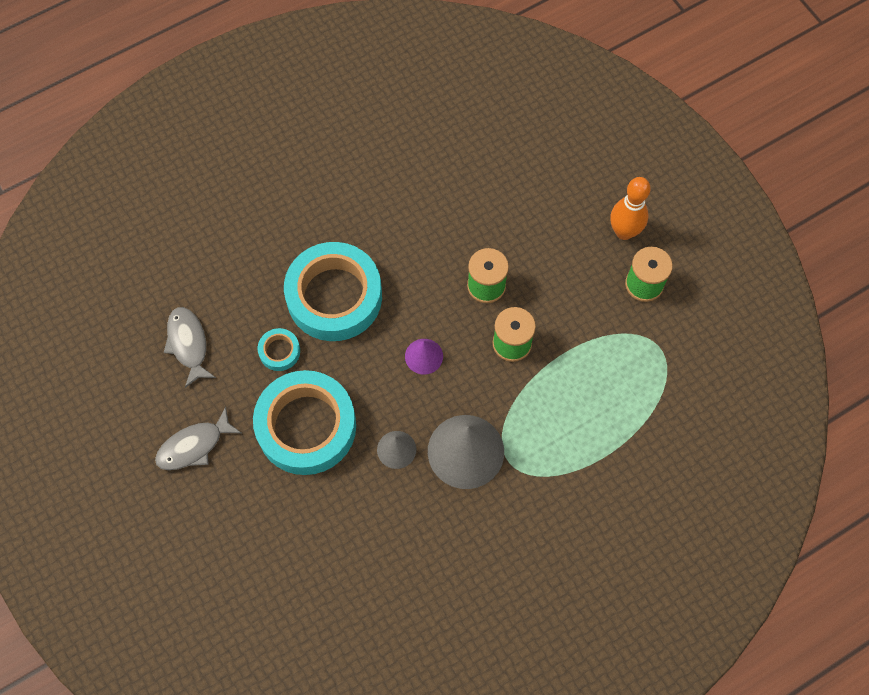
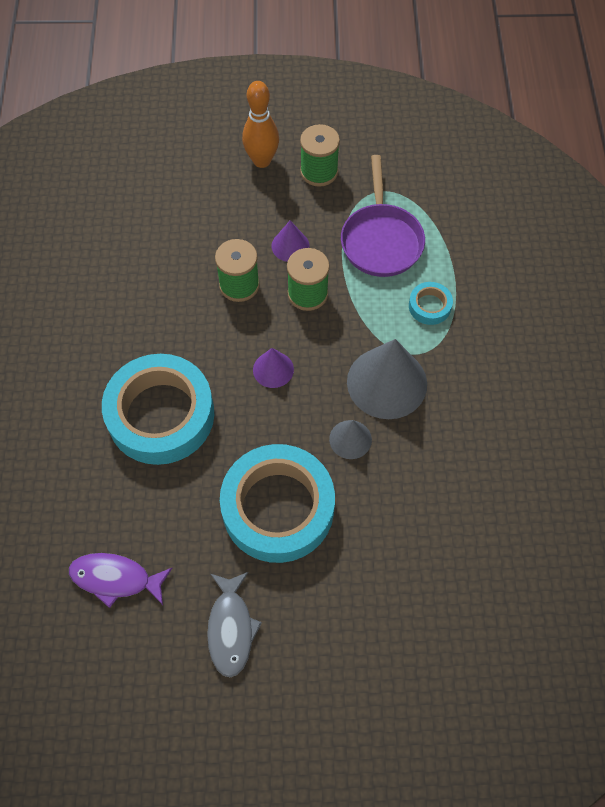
camera: 60 degrees left, 5 degrees down
(188, 344) = (115, 579): grey fish -> purple fish
(279, 351) = (183, 493): turquoise tape -> turquoise tape (429, 306)
(551, 303) = (290, 246): none -> purple cone
(605, 373) = (381, 240): none -> purple pan

